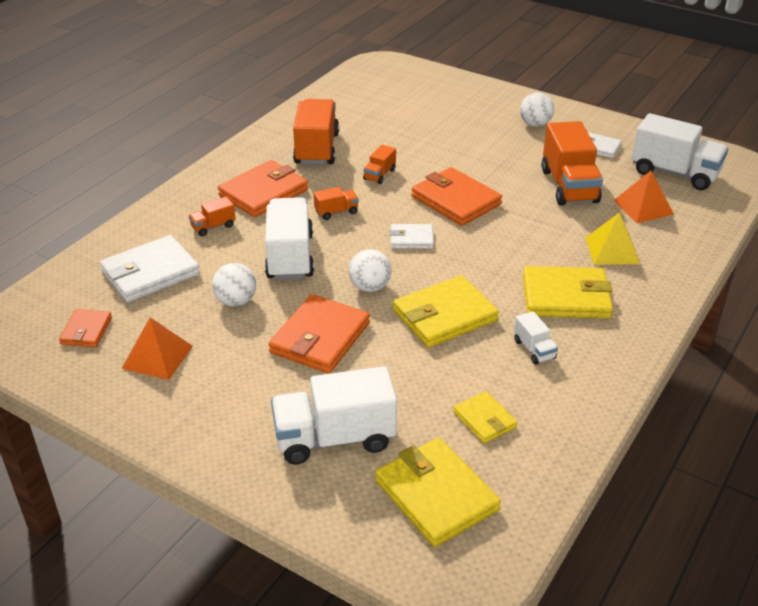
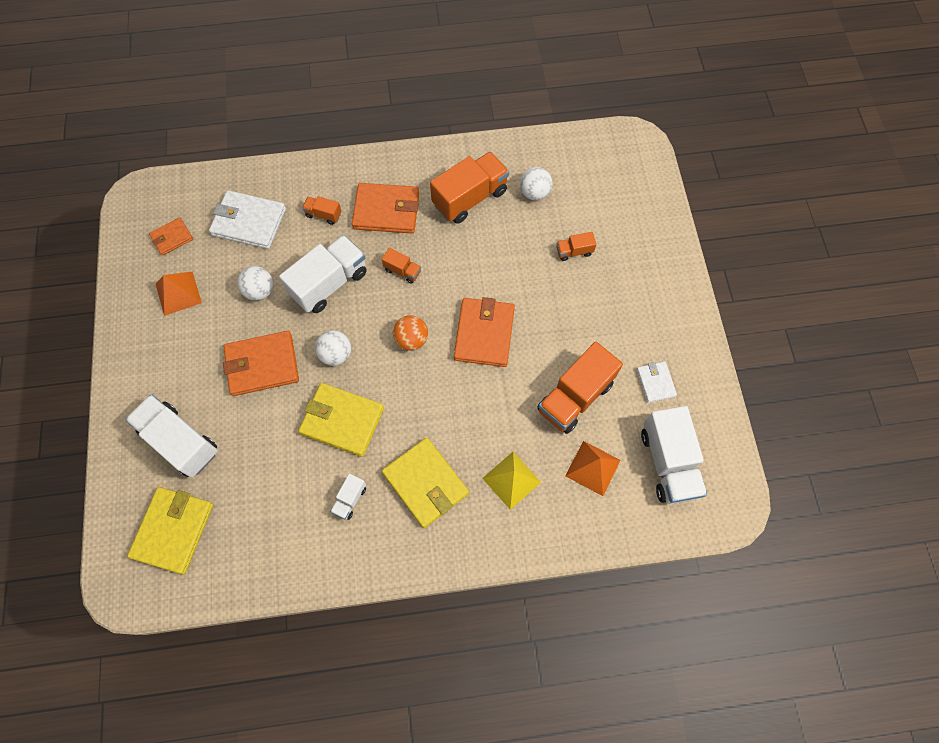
camera: 50 degrees right, 30 degrees up
(379, 175) = (473, 262): orange truck -> orange truck (574, 251)
(411, 239) = (411, 339): white wallet -> orange ball
(484, 420) = (257, 514): yellow wallet -> none
(535, 124) = (647, 314): white ball -> white ball (534, 193)

